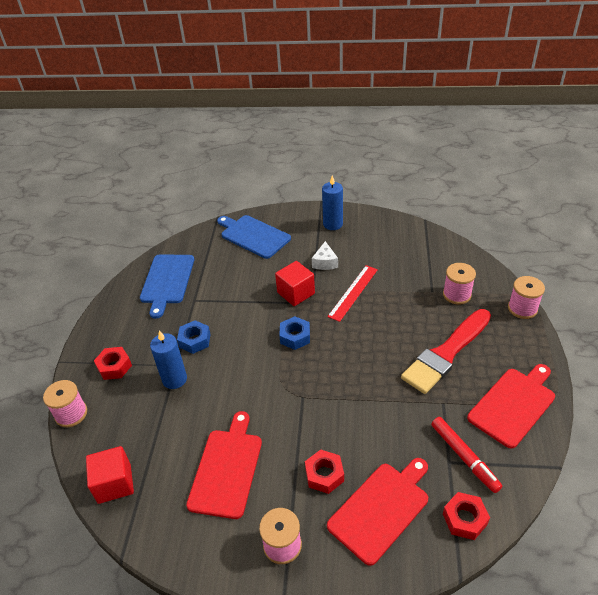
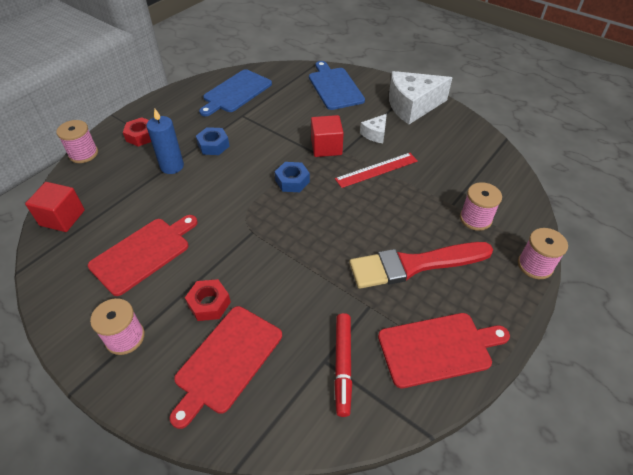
camera: 30 degrees right, 5 degrees up
(333, 224) = (412, 106): blue candle -> white cheese
(381, 509) = (227, 361): red cutting board -> red cutting board turned 135 degrees clockwise
(464, 519) = (290, 420): red nut -> none

